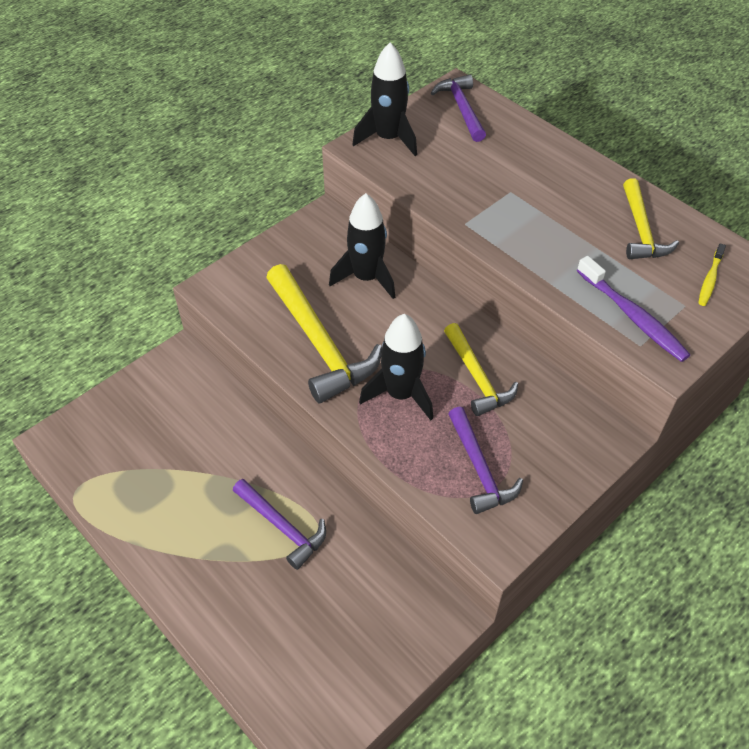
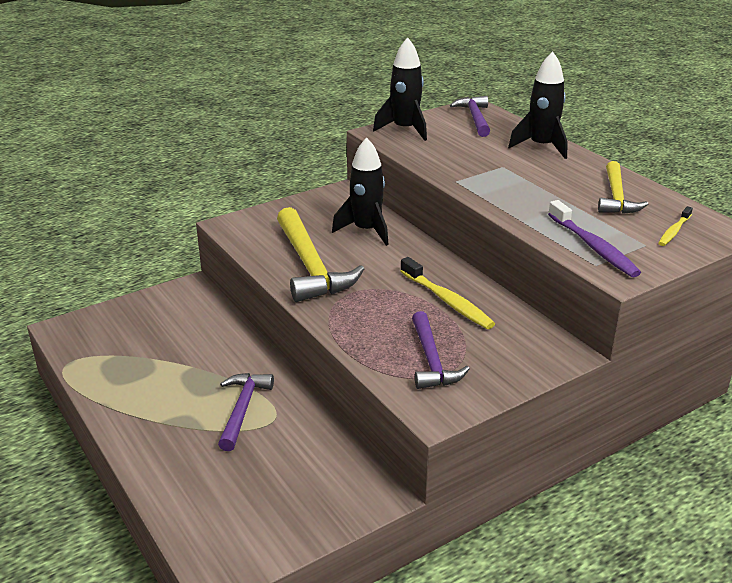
camera: 10 degrees right, 20 degrees down
(282, 527) = (242, 409): purple hammer -> purple hammer turned 135 degrees counterclockwise
(401, 394) = (373, 305): black rocket -> black rocket (541, 147)
(477, 377) = (447, 301): yellow hammer -> yellow toothbrush

